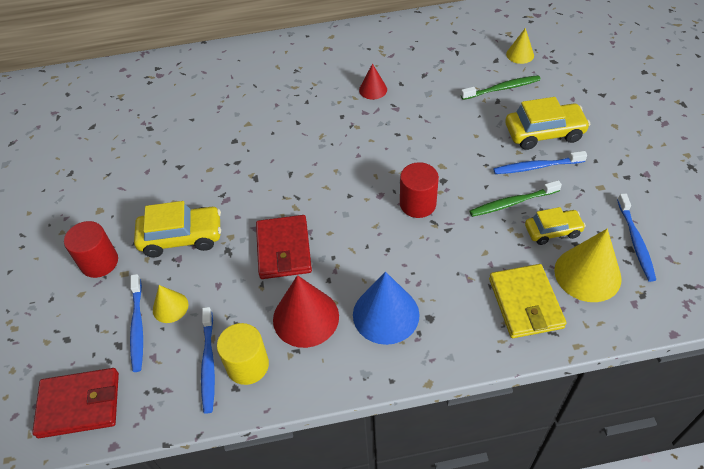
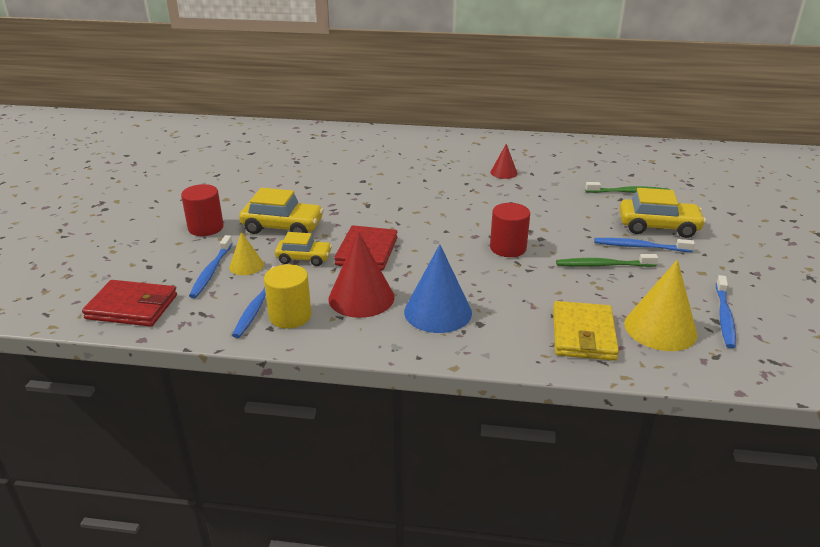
camera: 15 degrees right, 20 degrees down
(520, 54) = (657, 175): yellow cone -> none
(552, 231) = (636, 292): yellow car -> yellow car (304, 258)

